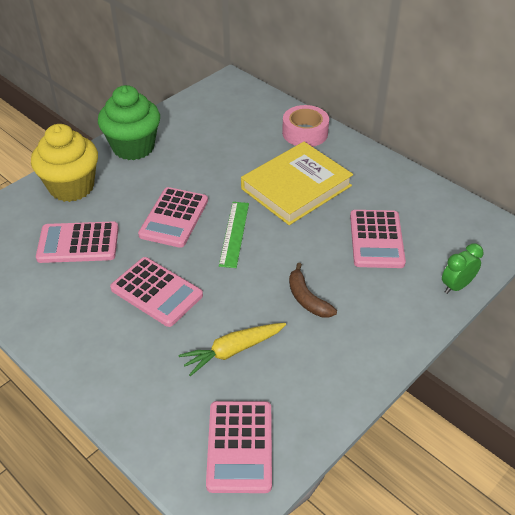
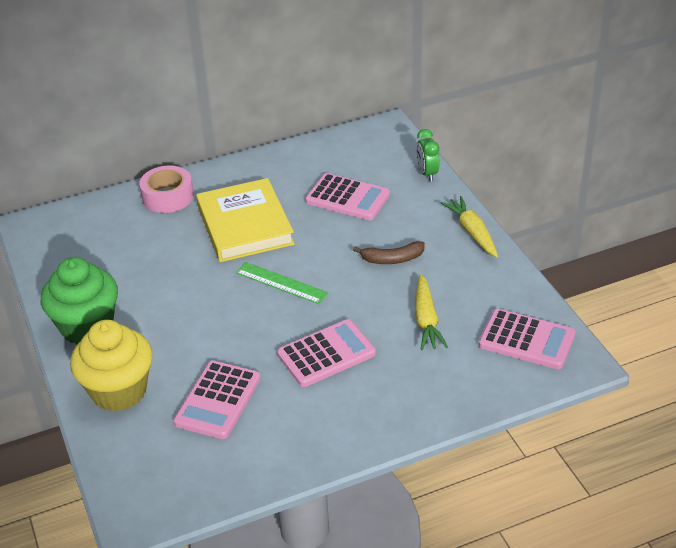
camera: 65 degrees left, 5 degrees down
(174, 218) = (229, 319): pink calculator -> none
(386, 350) = (472, 232): none -> yellow carrot

